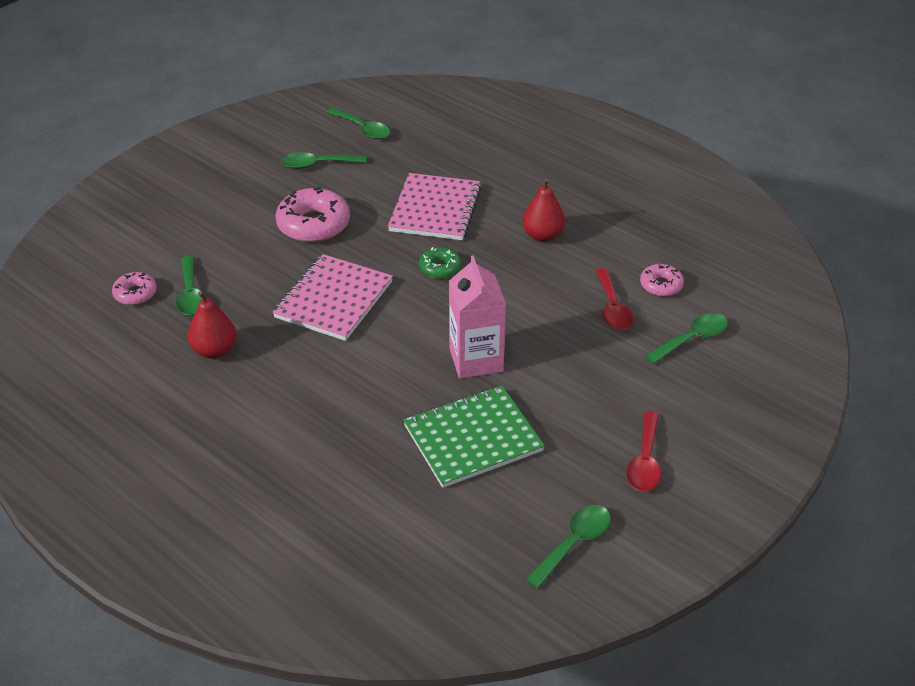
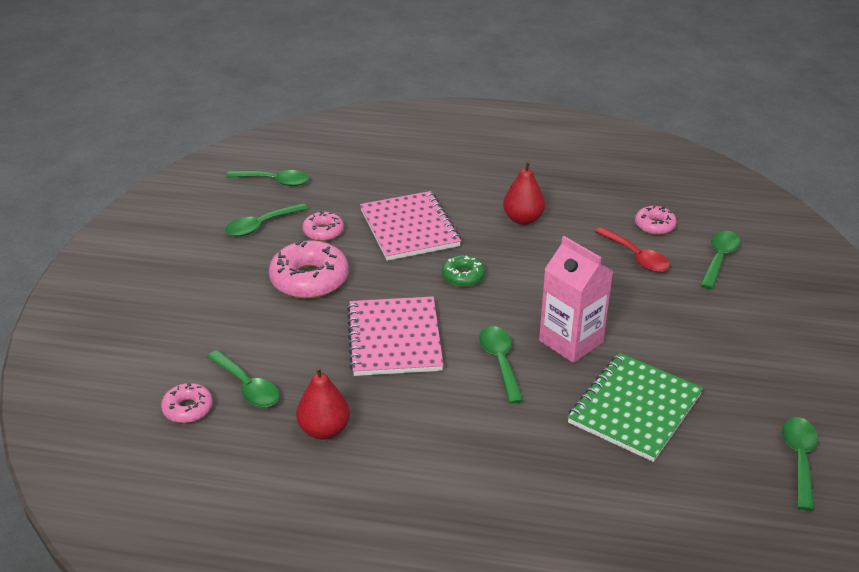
camera: 30 degrees left, 5 degrees down
(362, 187) = (323, 232): none -> pink donut
(399, 353) = (500, 362): none -> green spoon
(645, 461) = (783, 368): red spoon -> none

